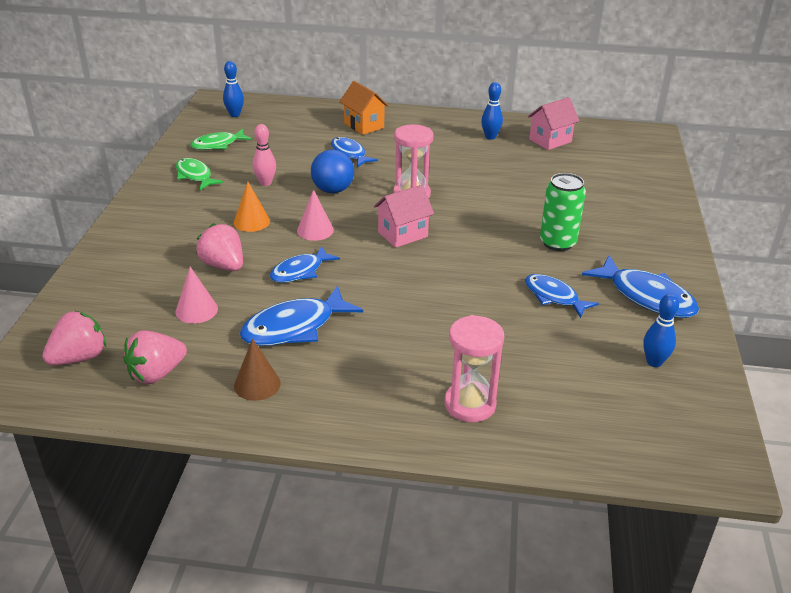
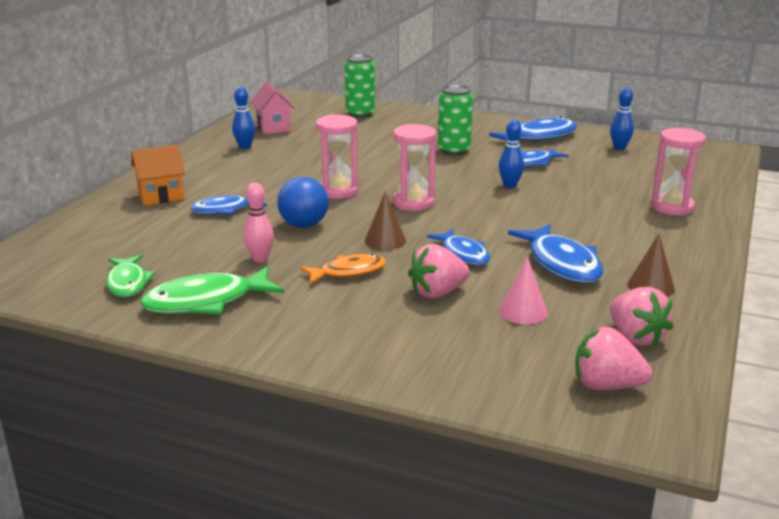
camera: 75 degrees left, 10 degrees down
(79, 358) = (606, 385): pink strawberry -> pink strawberry turned 45 degrees counterclockwise
(195, 176) = (206, 302): green fish -> green fish, size x1.53
(235, 114) = (44, 267): blue bowling pin -> blue bowling pin (510, 185)
(251, 222) = (348, 272): orange cone -> orange fish
(315, 230) = (385, 240): pink cone -> brown cone
(403, 234) = (413, 203): pink house -> pink hourglass
(629, 176) = (360, 113): none -> green can

